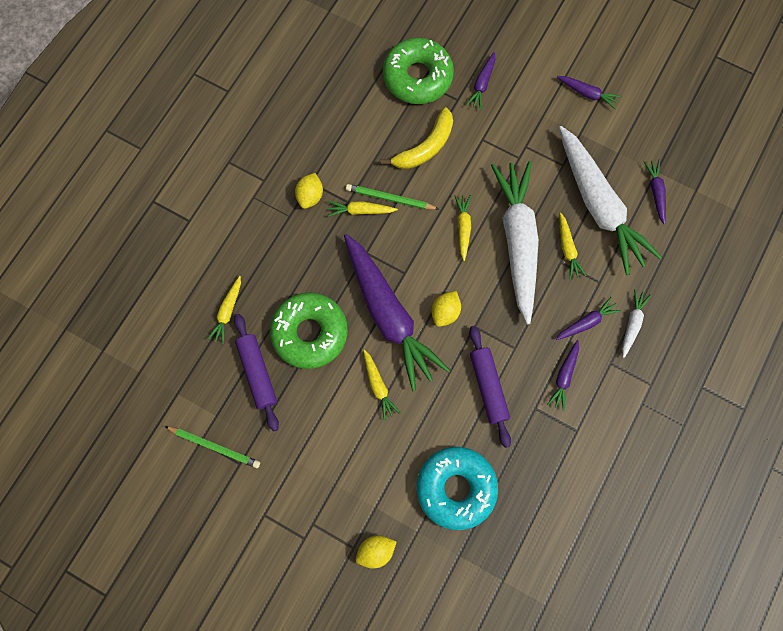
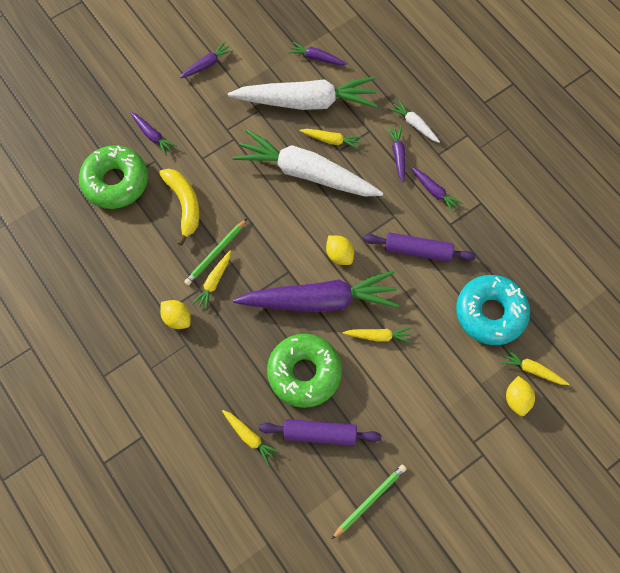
camera: 65 degrees left, 5 degrees down
(463, 228) = (272, 208): yellow carrot -> yellow carrot (532, 370)

